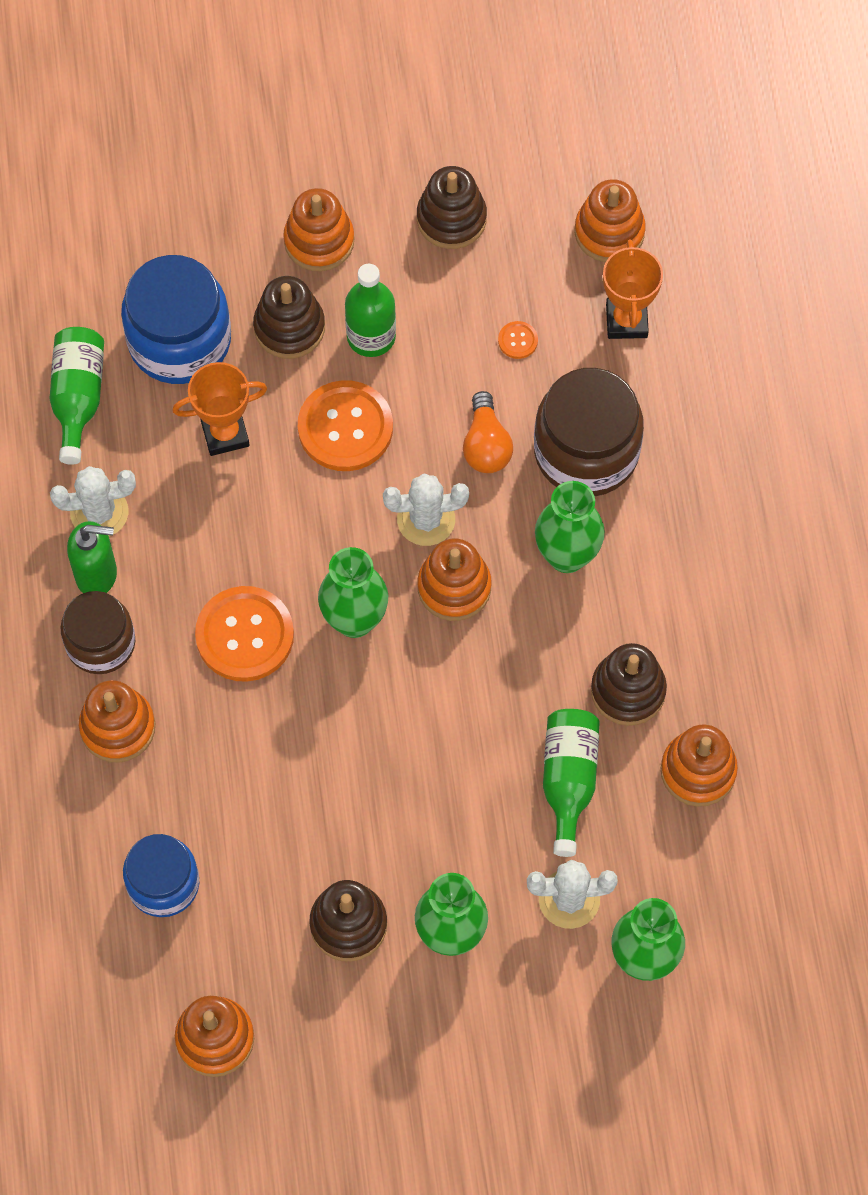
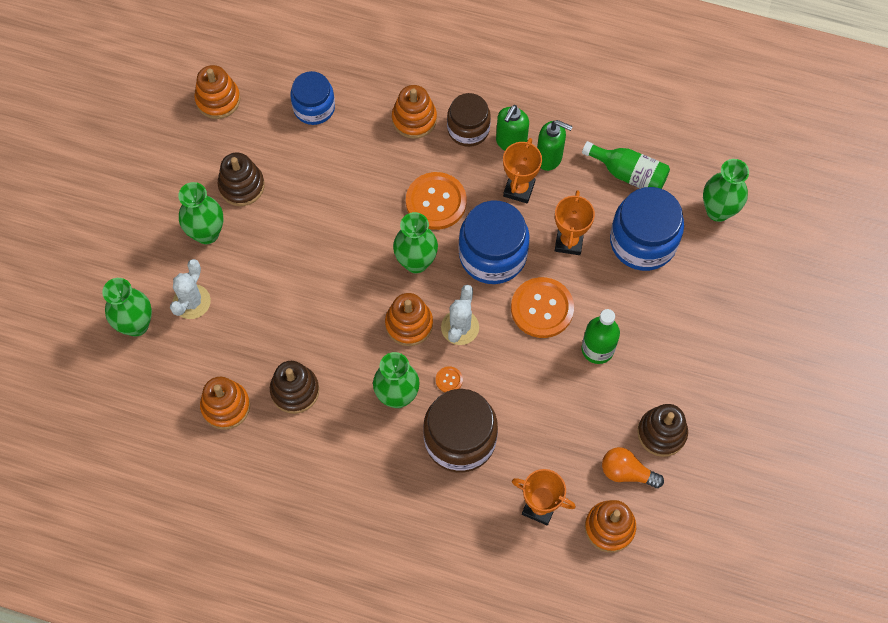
camera: 115 degrees right, 0 degrees up
(85, 265) = (718, 211): none -> green vase
(99, 512) = (549, 158): white cactus -> green soap dispenser
(170, 532) = (519, 189): none -> orange trophy
(289, 327) = (625, 305): brown stacking toy -> none
(293, 524) = (492, 255): none -> blue jar
(319, 241) = (679, 347): orange stacking toy -> none
(486, 445) = (492, 383): orange light bulb -> orange light bulb (627, 472)
(517, 340) = (555, 434): orange button -> orange button (449, 380)
(568, 781) = (259, 333): green bottle -> none

